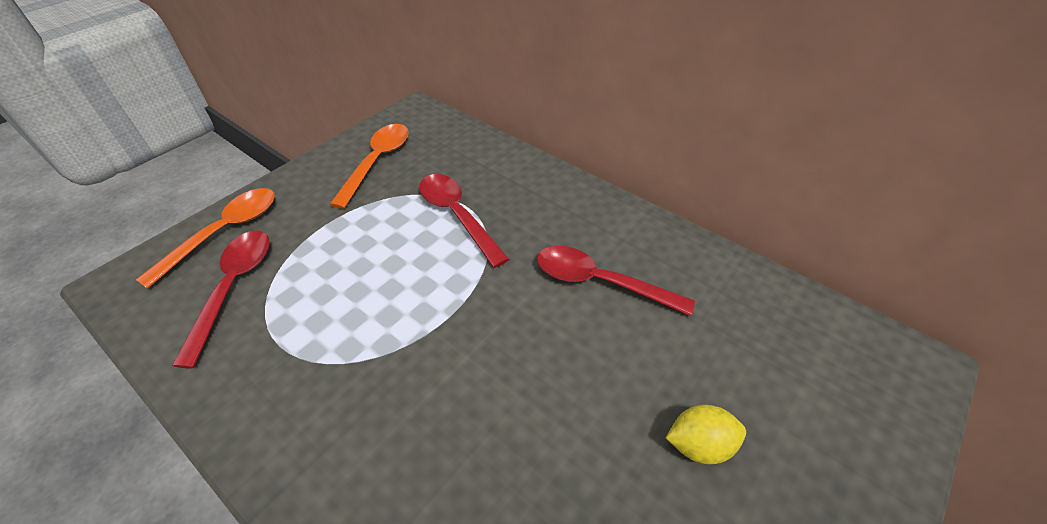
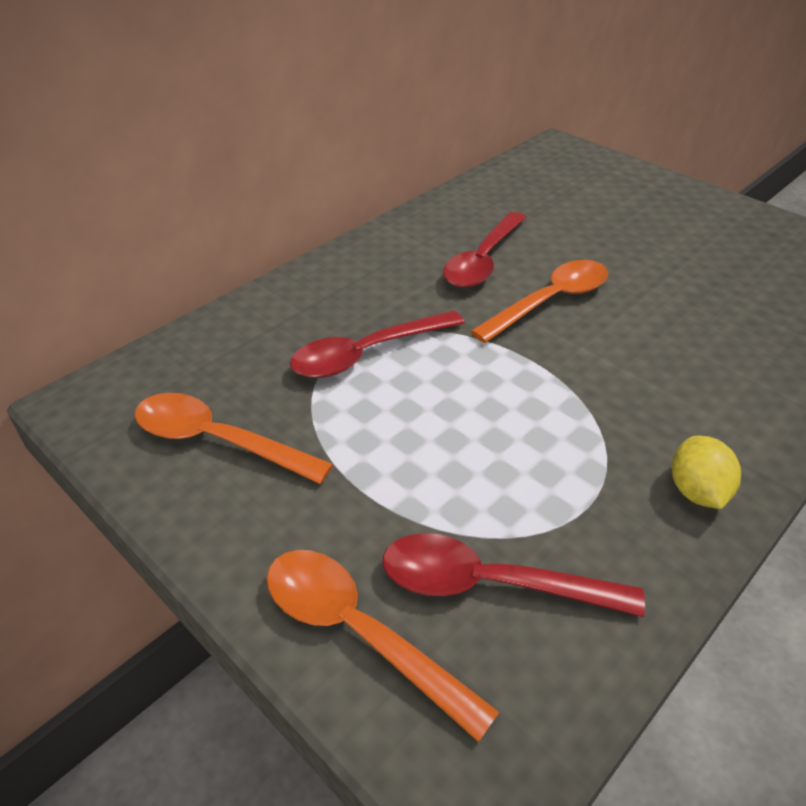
camera: 85 degrees left, 5 degrees down
(538, 334) = (550, 301): none -> orange spoon
(699, 444) = (643, 235): yellow lemon -> yellow lemon (696, 491)

